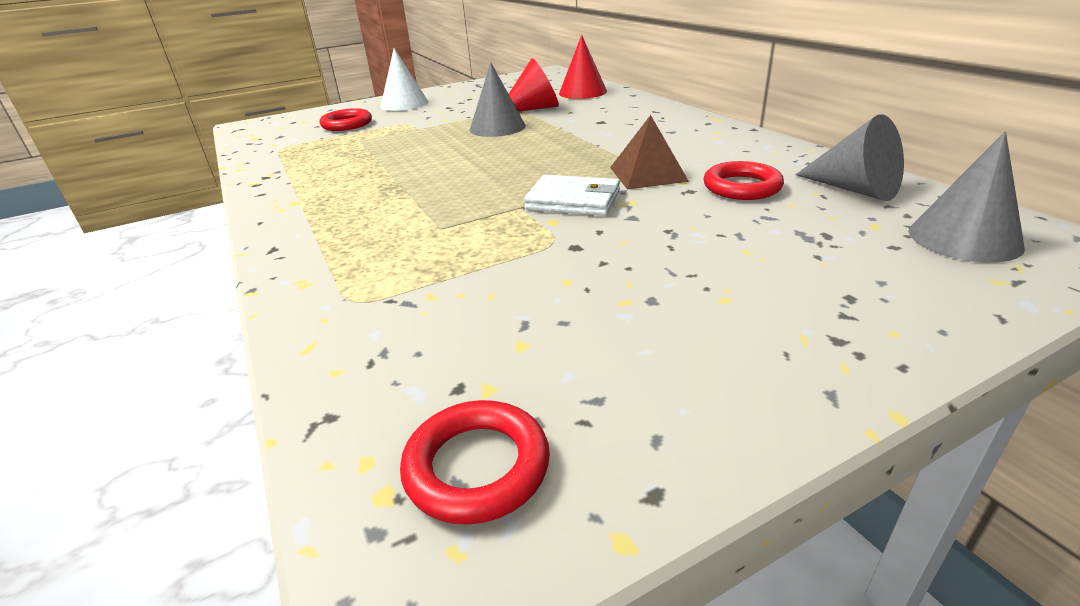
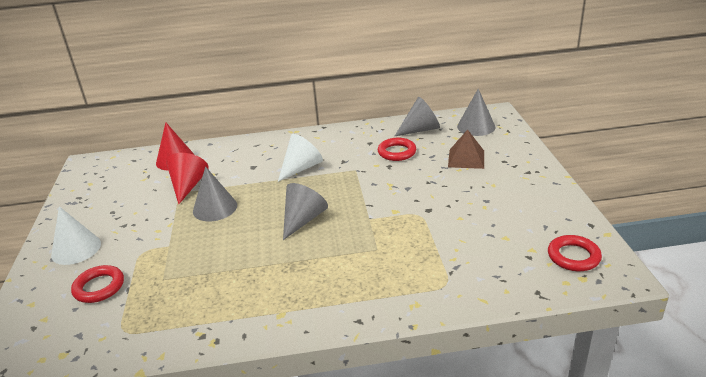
camera: 70 degrees left, 0 degrees up
(495, 170) = (303, 220): none -> grey cone
(573, 200) = (374, 200): white wallet -> none
(622, 142) = (301, 168): none -> white cone
(647, 174) = (358, 171): brown pyramid -> brown pyramid (466, 158)

